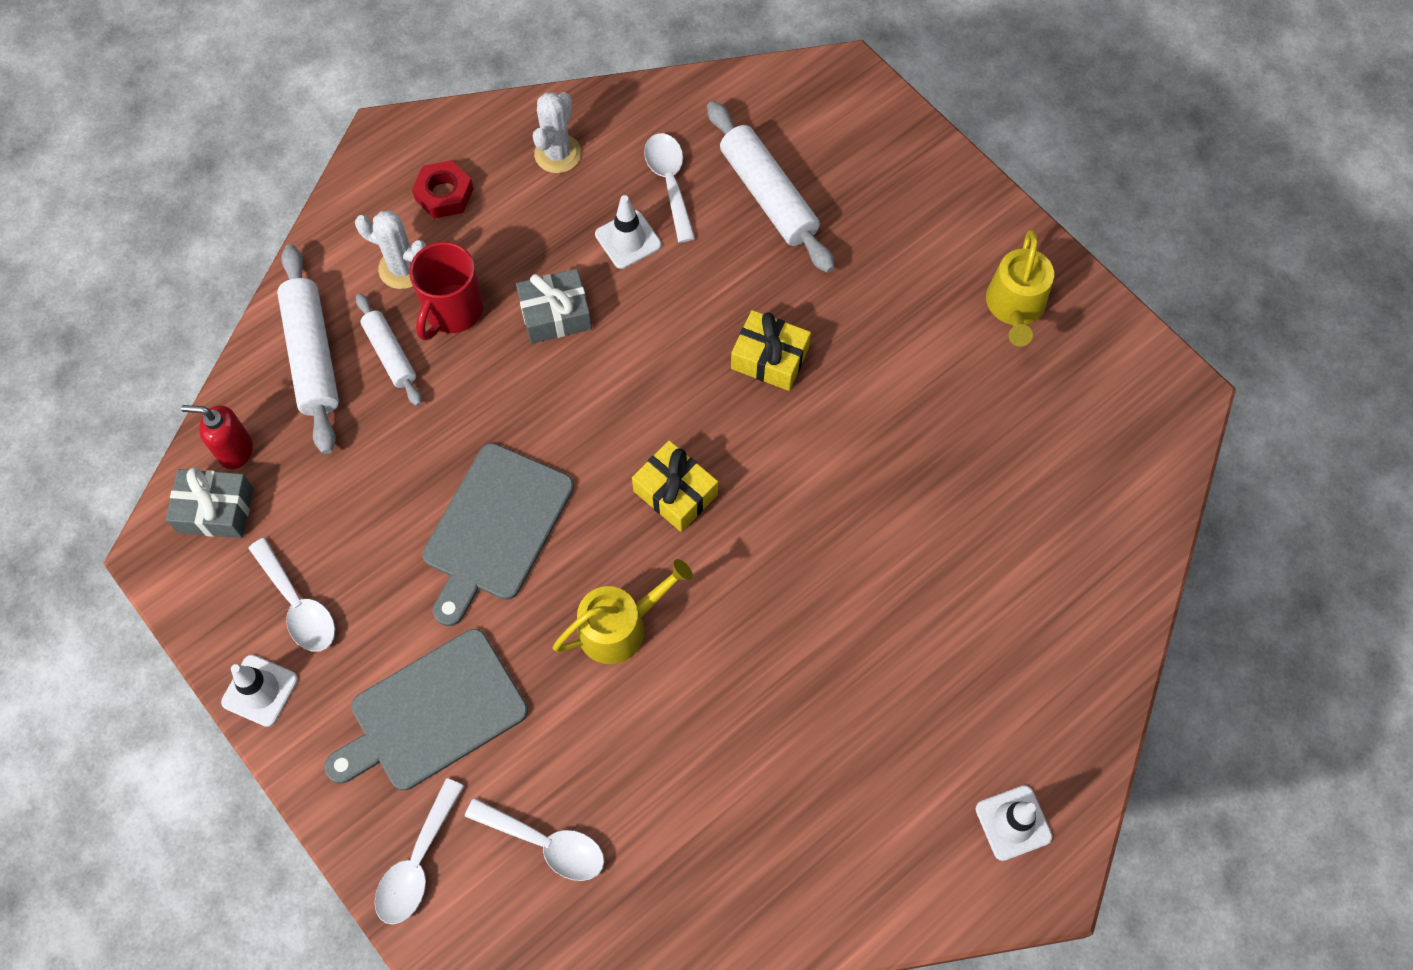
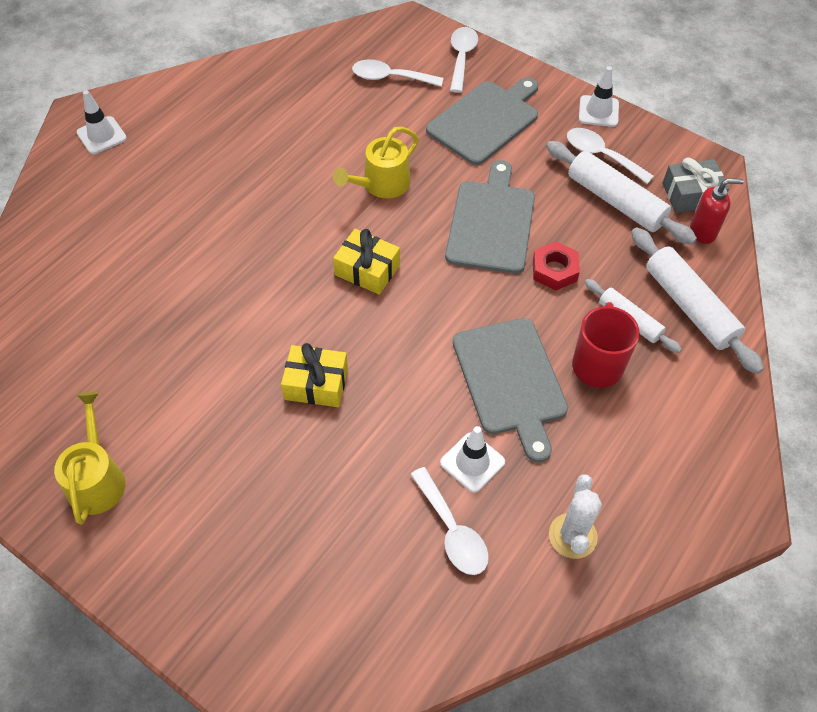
camera: 165 degrees right, 10 degrees down
(403, 268) = (658, 391): white cactus -> none
(444, 194) = (659, 467): red nut -> red nut (554, 270)
(555, 314) = (510, 381): grey gift -> grey cutting board
(768, 195) = (351, 540): white rolling pin -> white rolling pin (615, 201)

